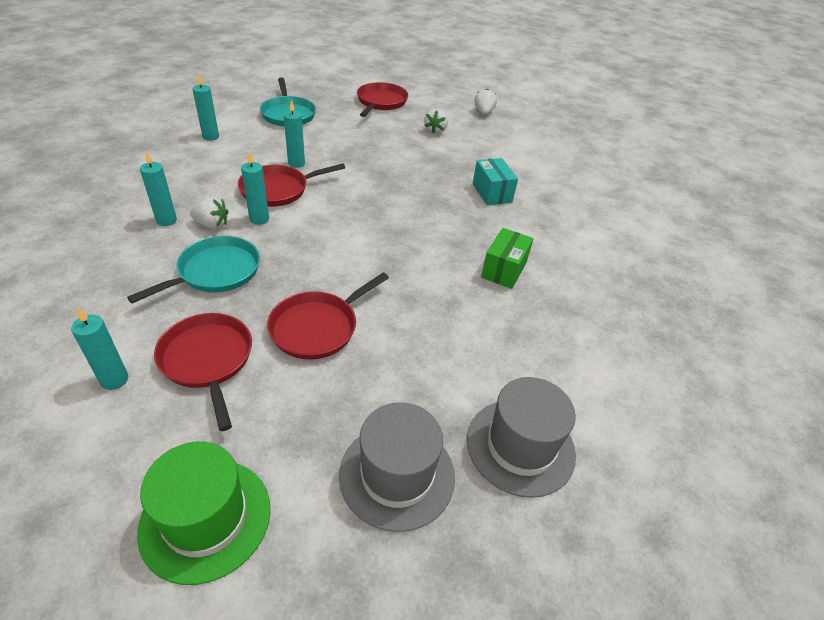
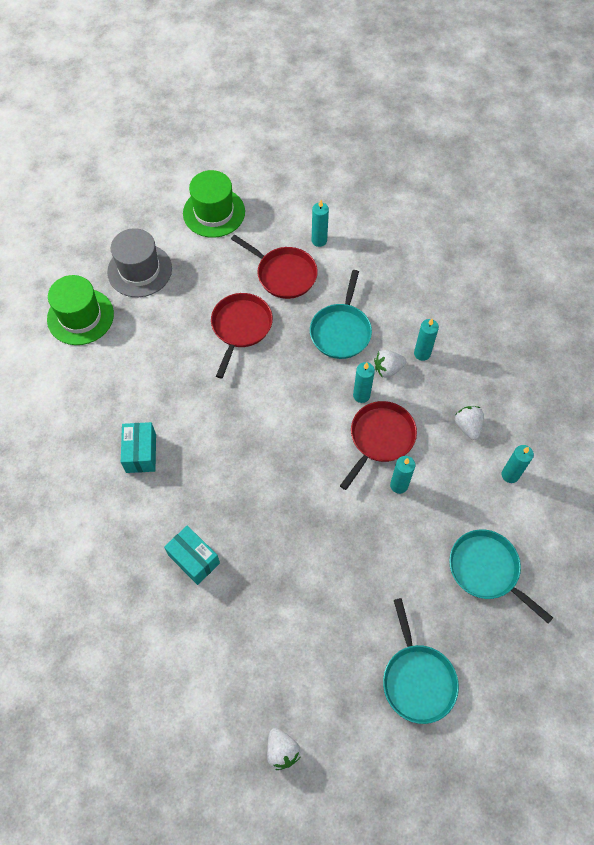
camera: 155 degrees right, 20 degrees up
(381, 102) = (417, 680): red pan -> turquoise pan
(435, 130) = (313, 651): white strawberry -> white strawberry (467, 426)
(504, 270) = (141, 453): green box -> turquoise box
(520, 446) = (80, 316): grey hat -> green hat

